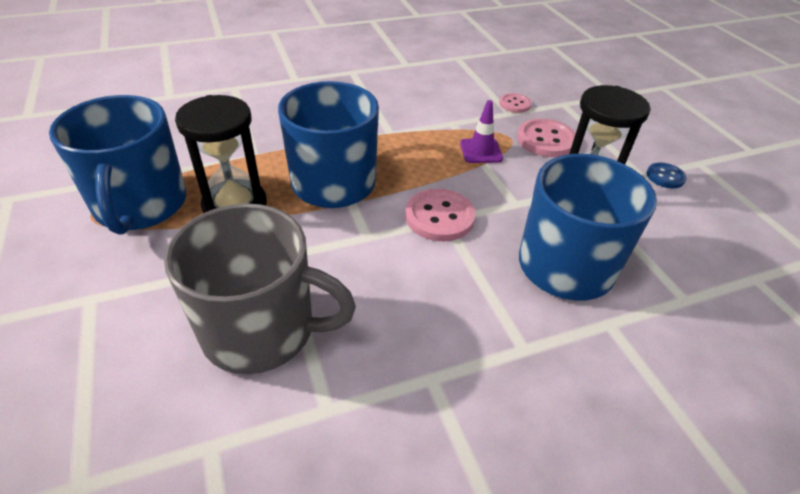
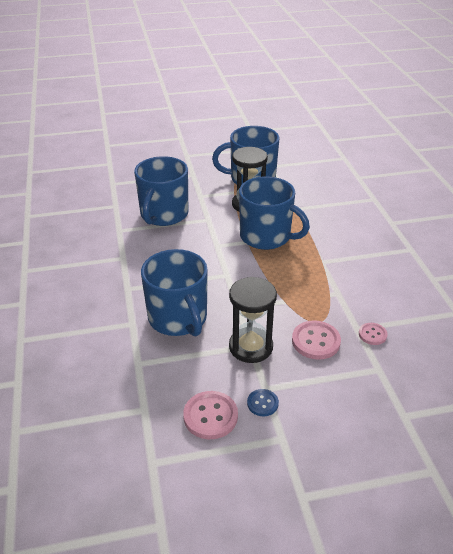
camera: 100 degrees right, 5 degrees down
(262, 330) = (163, 214): grey mug -> blue mug
(439, 217) = (229, 273): pink button -> pink button (210, 416)
(481, 151) = (299, 302): purple traffic cone -> none

